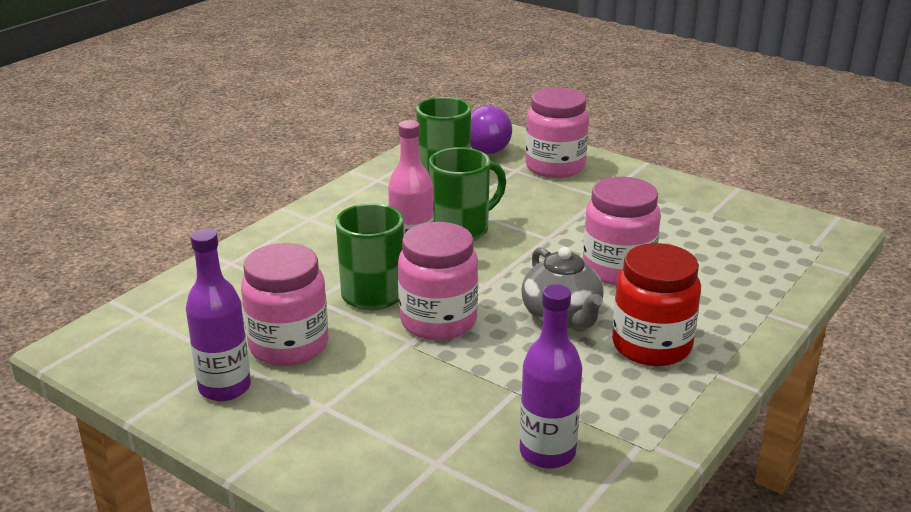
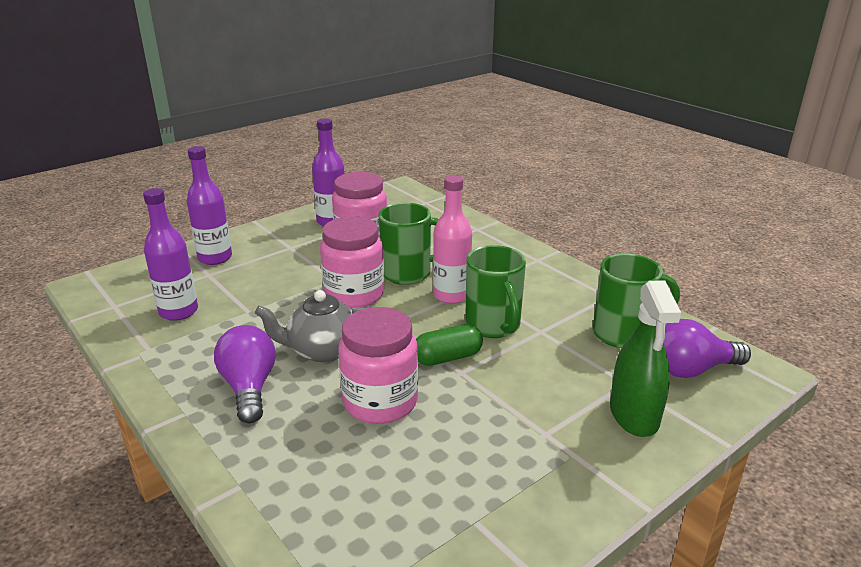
camera: 105 degrees right, 0 degrees up
(383, 475) = (215, 258): none -> purple bottle
(530, 246) = (447, 358): none -> green capsule
(555, 167) = (634, 415): pink jar -> green spray bottle
(651, 346) = (249, 387): red jar -> purple light bulb

